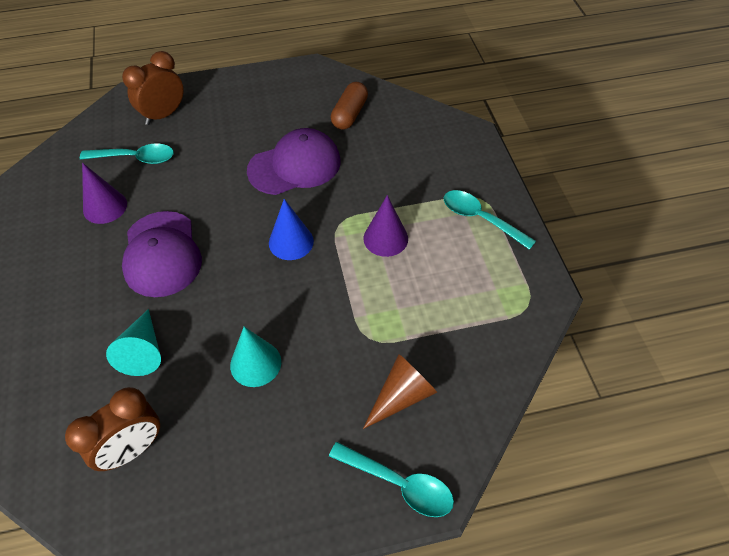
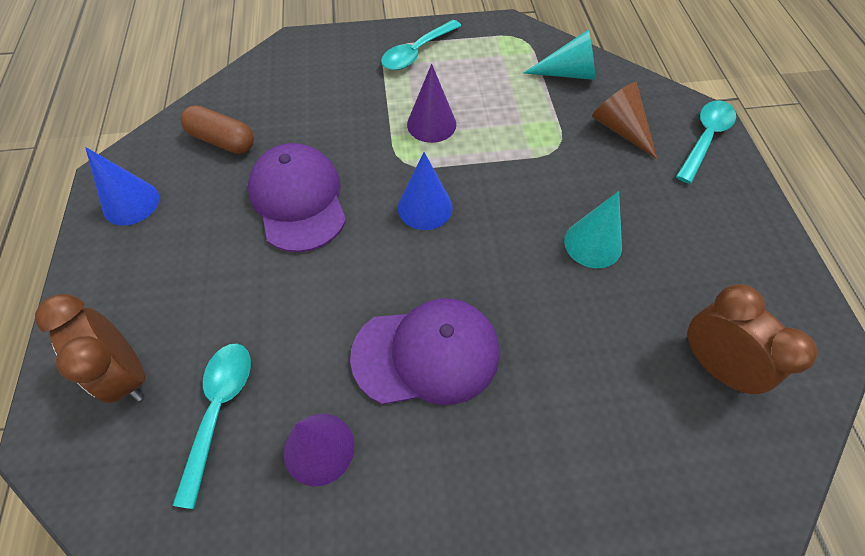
camera: 85 degrees left, 5 degrees up
(143, 351) = (582, 365): turquoise cone -> turquoise cone (568, 73)
(288, 84) = (131, 203): none -> blue cone

